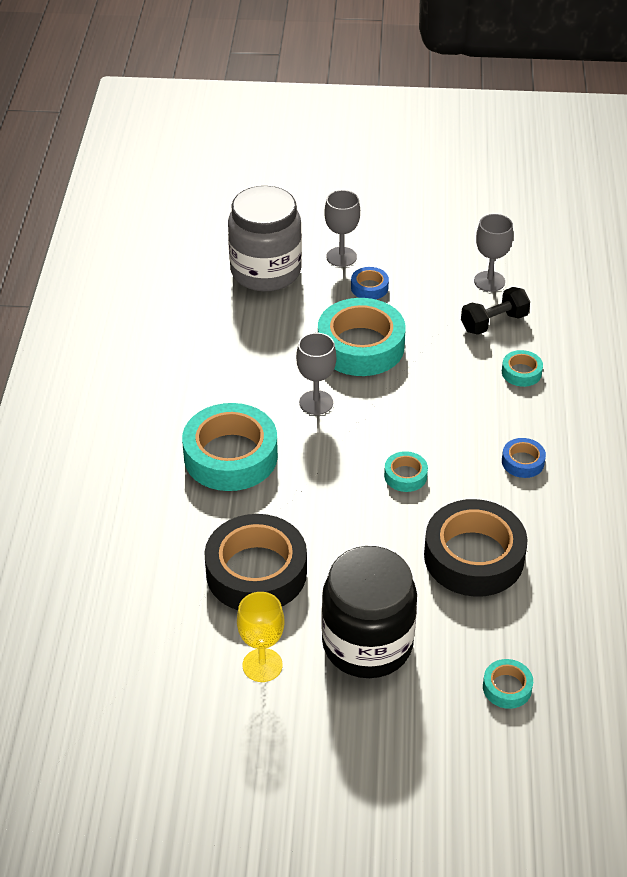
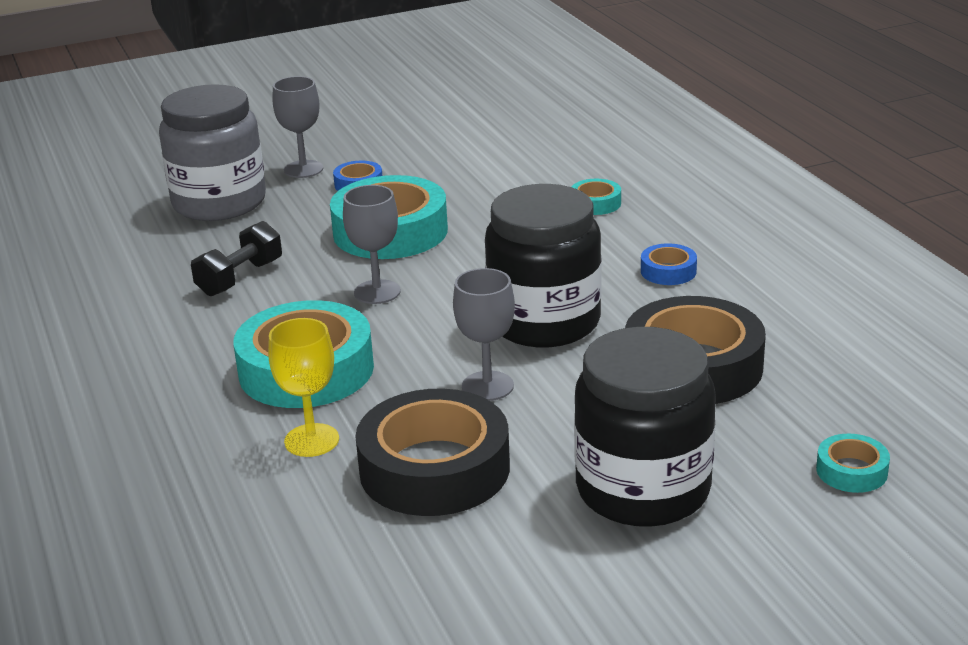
camera: 25 degrees left, 15 degrees down
(262, 665) = (524, 560): yellow goblet -> yellow goblet (311, 440)
(405, 476) = (544, 322): turquoise tape -> black jar
(489, 281) = (492, 146): grey goblet -> grey goblet (487, 386)
(494, 322) = (527, 174): black dumbbell -> black dumbbell (240, 278)

